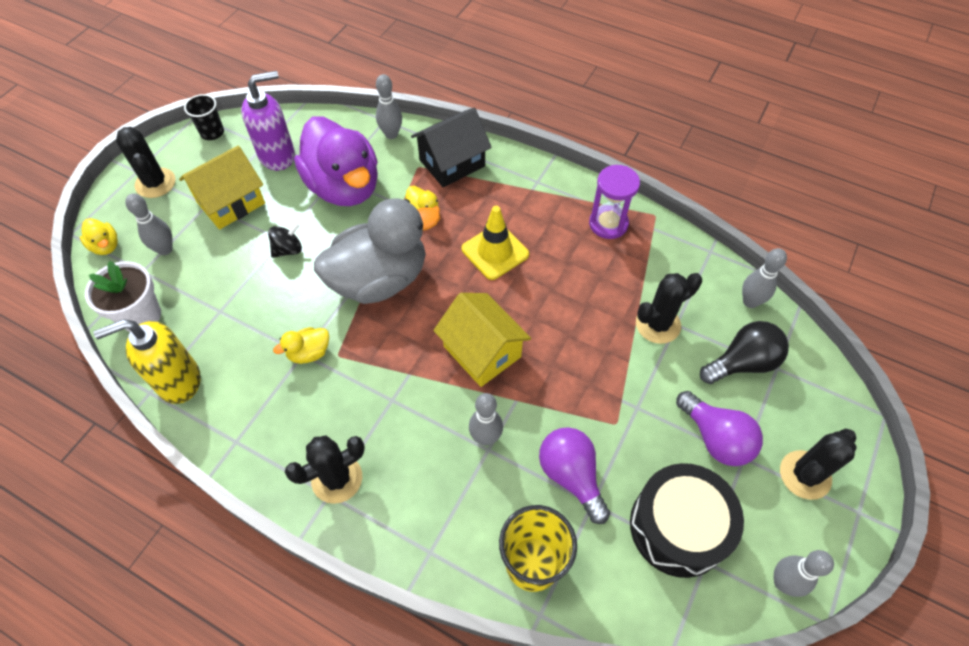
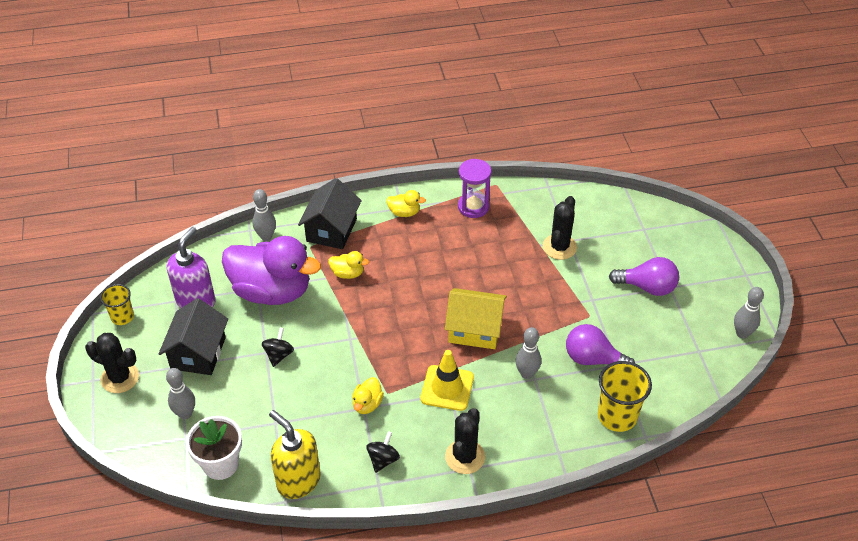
camera: 40 degrees left, 10 degrees down
(106, 246) = (134, 442): yellow duck -> yellow duck (404, 212)
(178, 381) = (298, 481): yellow soap dispenser -> yellow soap dispenser turned 105 degrees clockwise
(212, 132) = (122, 317): black cup -> yellow cup
(231, 202) = (198, 353): yellow house -> black house
(265, 419) = (383, 459): none -> black spinning top
(380, 279) = (364, 331): grey duck -> none
(495, 252) = (420, 267): yellow traffic cone -> yellow traffic cone (447, 388)
(678, 527) = (671, 344): black drum -> none
(742, 363) = (624, 238): black light bulb -> none
(750, 302) = (597, 201): grey bowling pin -> none
(805, 475) = (706, 274): black cactus -> none

